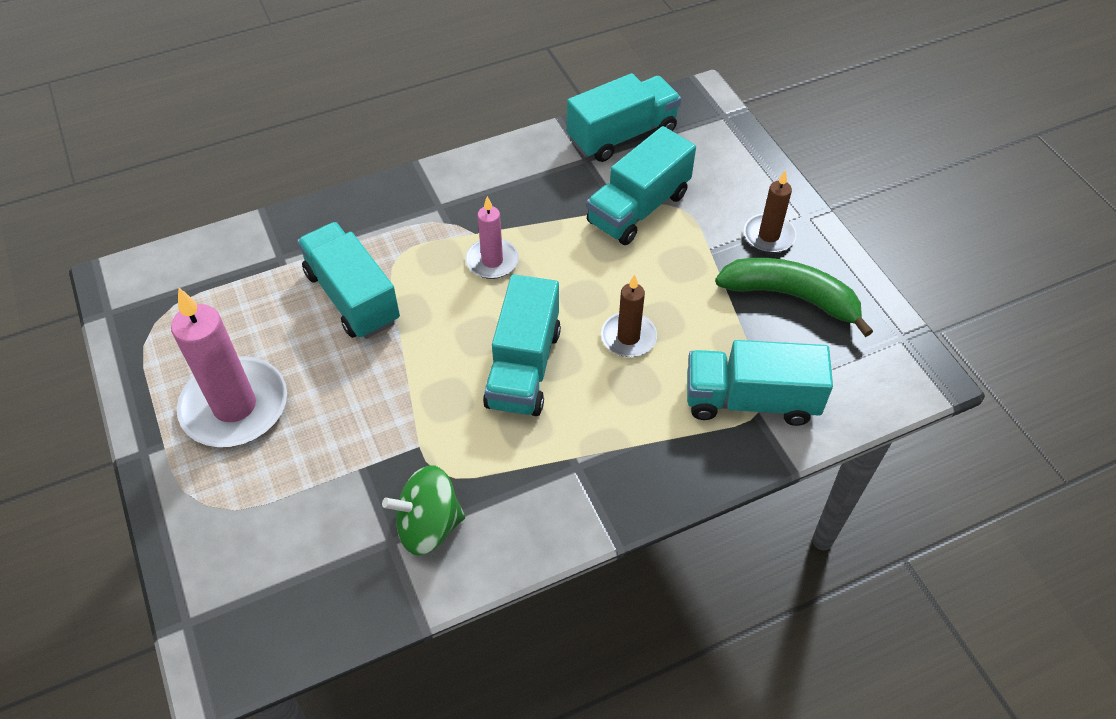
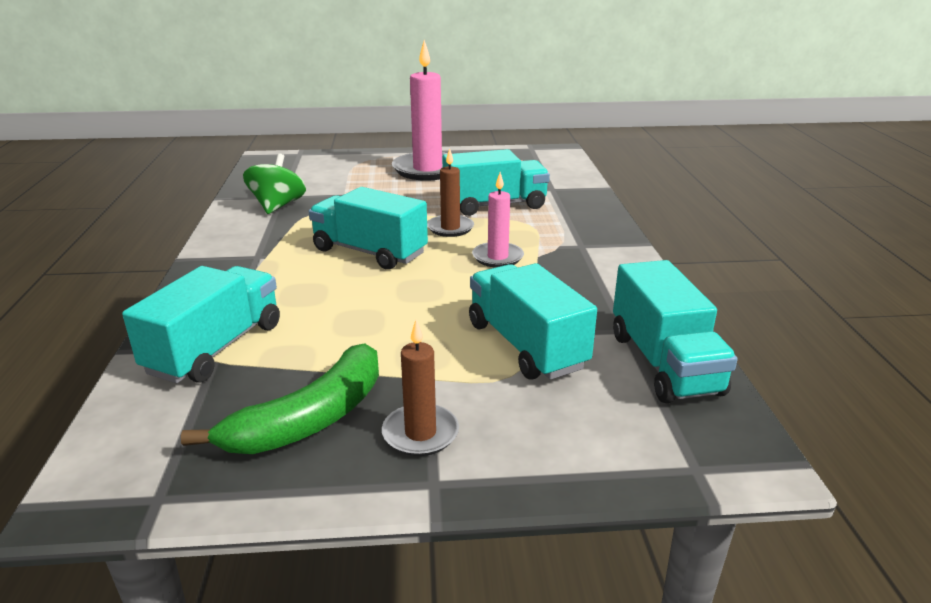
camera: 110 degrees right, 25 degrees down
(628, 337) = (355, 301): brown candle -> brown candle (450, 228)

